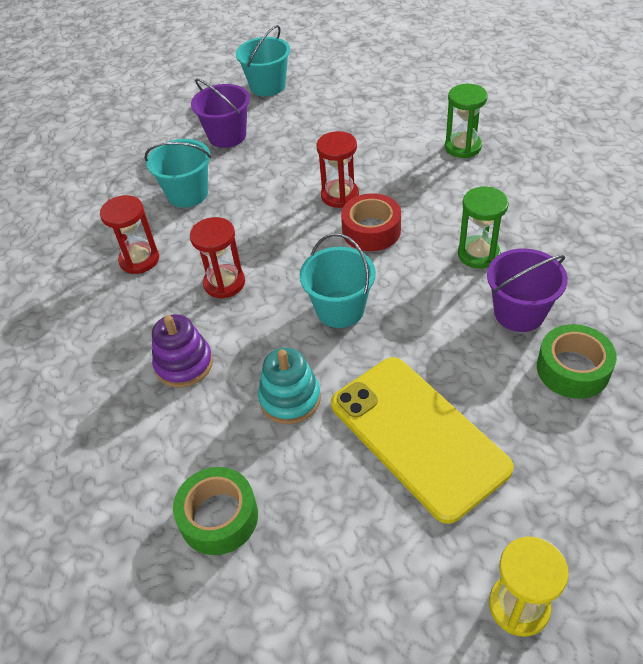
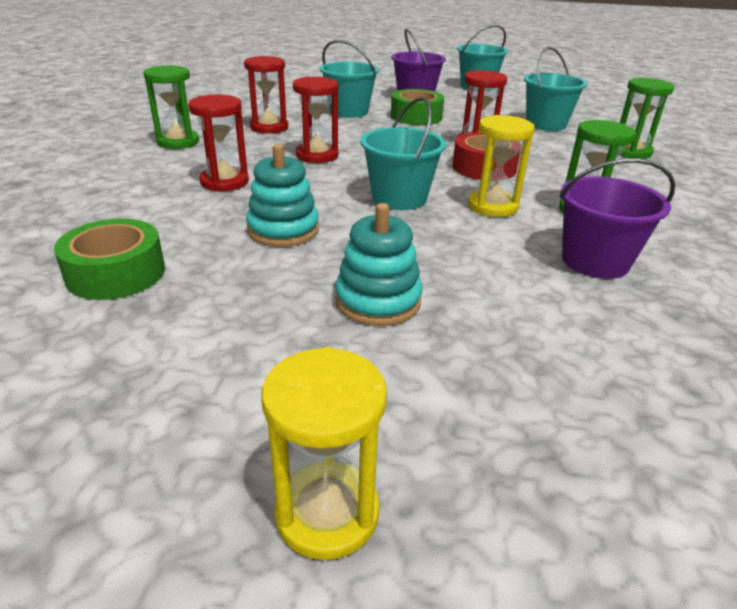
camera: 25 degrees right, 15 degrees down
(79, 328) = (178, 142): none -> green hourglass
(184, 364) = (224, 182): purple stacking toy -> red hourglass
(373, 132) = (546, 124): none -> turquoise bucket
(413, 282) = (492, 206): none -> yellow hourglass
(418, 435) = (378, 301): yellow phone -> turquoise stacking toy
(572, 369) = (628, 325): green tape -> green tape (416, 117)

